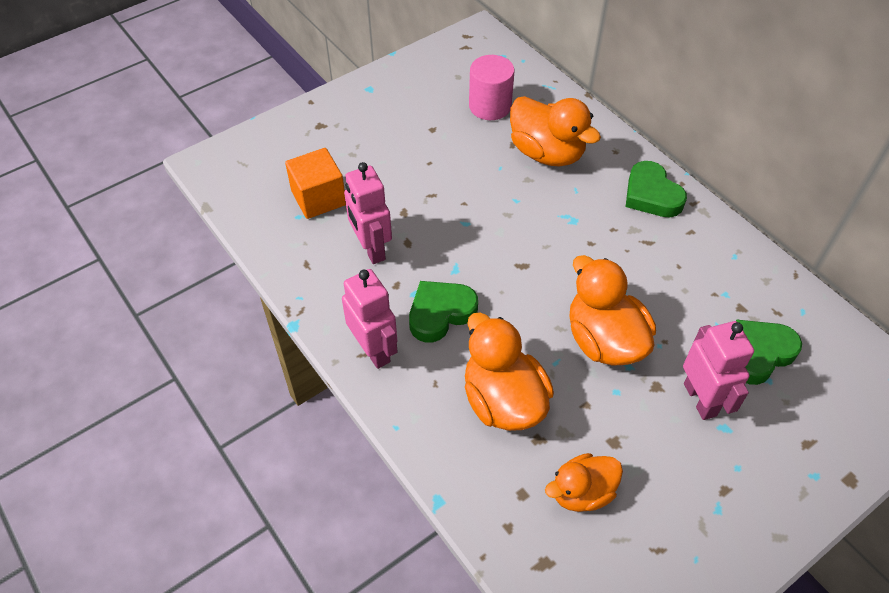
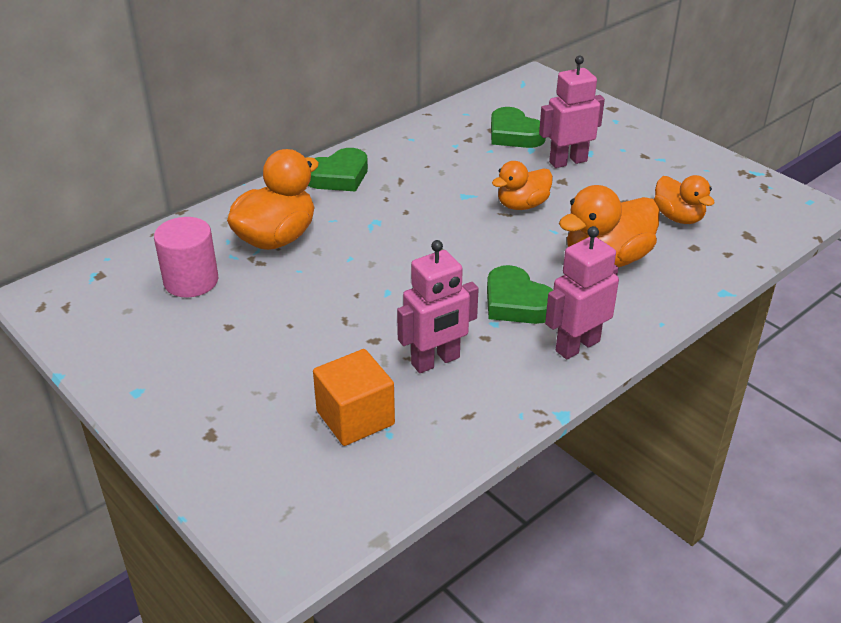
camera: 95 degrees left, 15 degrees down
(604, 340) = (522, 205): orange duck -> orange duck, size x0.64

